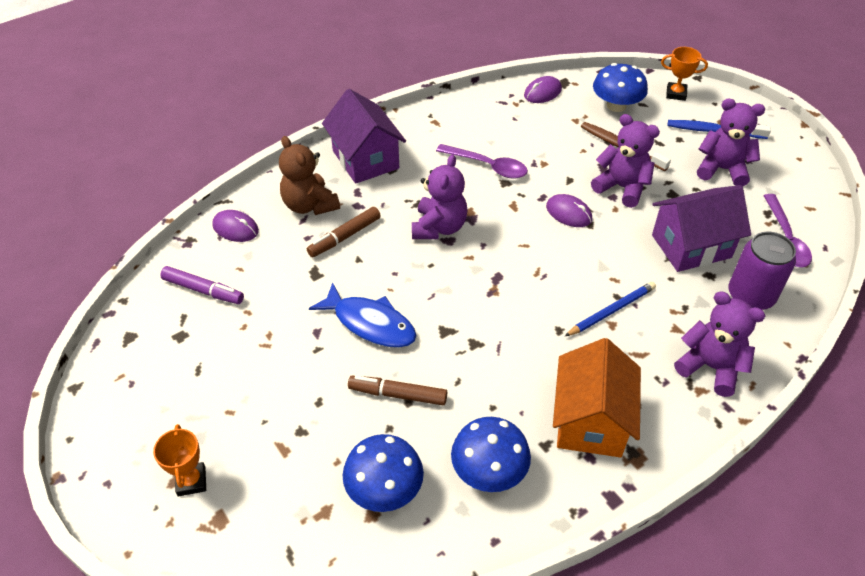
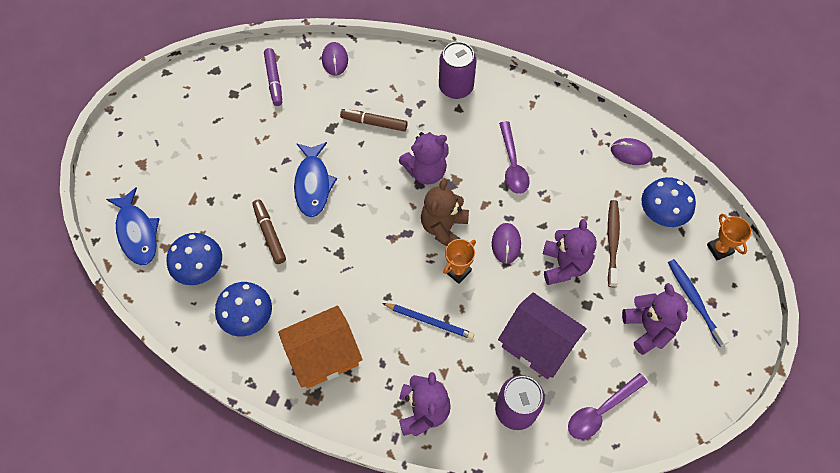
camera: 55 degrees right, 15 degrees up
(191, 481) = (145, 170): orange trophy -> orange trophy (458, 271)
(273, 536) = (137, 232): none -> blue fish
(310, 205) = (386, 85): brown teddy bear -> brown teddy bear (444, 228)
(365, 159) = (456, 87): purple house -> purple can

